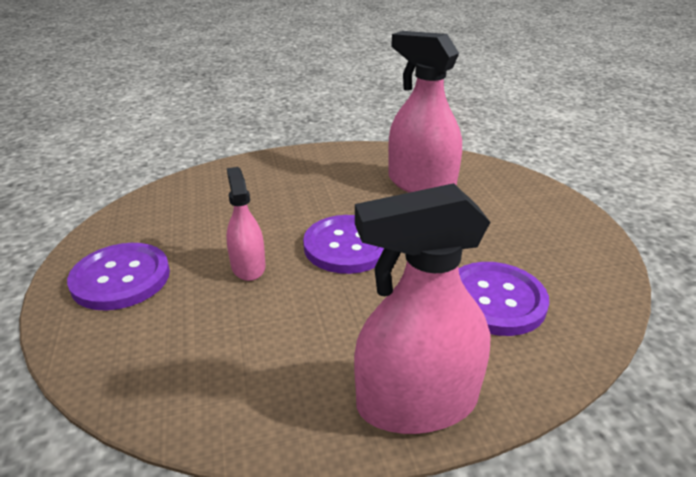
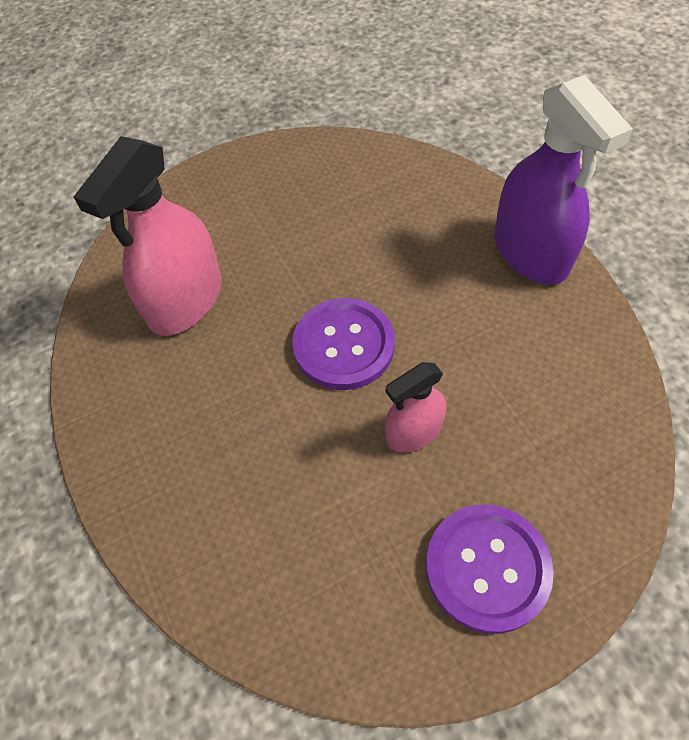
camera: 100 degrees left, 25 degrees up
(416, 403) = (530, 252): pink spray bottle -> purple spray bottle
(495, 300) = (391, 216): purple button -> none

